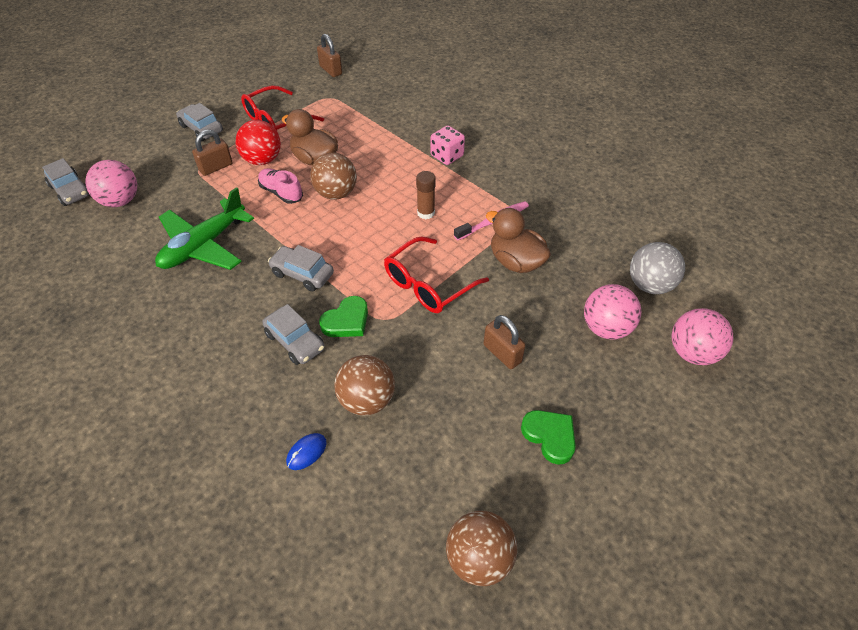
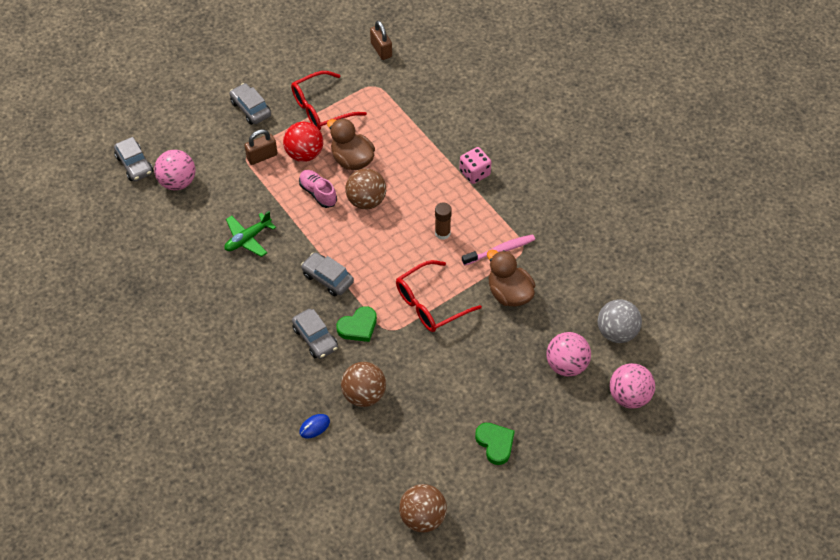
camera: 10 degrees right, 5 degrees up
(204, 245) = (248, 238): green plane -> green plane, size x0.62
(502, 353) = (476, 373): brown padlock -> none

